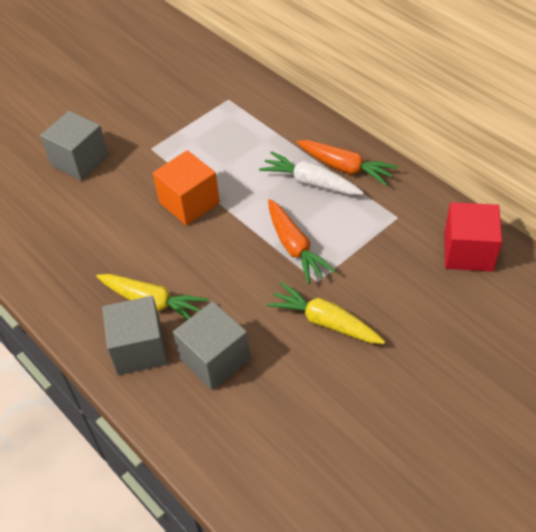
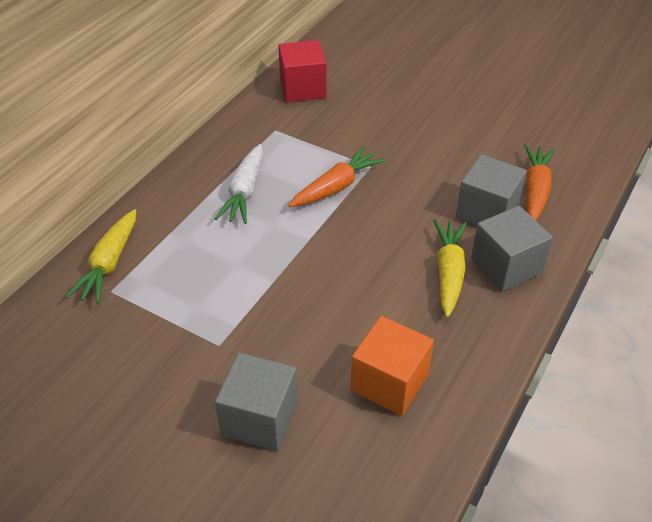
camera: 110 degrees left, 5 degrees down
(189, 203) = (302, 280): orange cube -> orange cube (389, 382)
(325, 322) = (413, 154): yellow carrot -> yellow carrot (109, 264)
(345, 168) = (217, 171): orange carrot -> orange carrot (535, 190)

